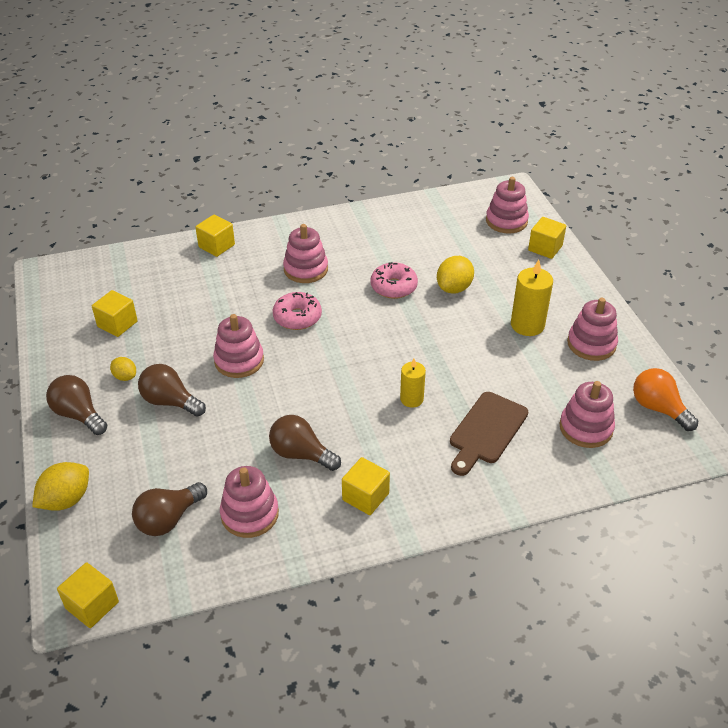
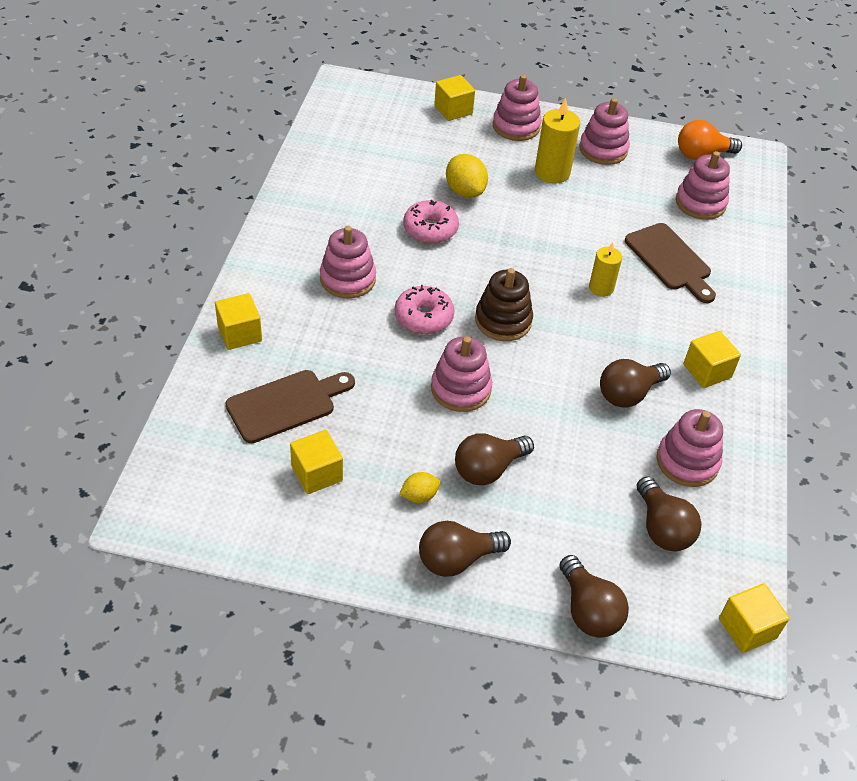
camera: 65 degrees left, 5 degrees up
(66, 500) = (588, 610): yellow lemon -> brown light bulb
(168, 288) = (286, 404): none -> brown cutting board
(326, 357) = (503, 321): none -> brown stacking toy
(506, 221) = (391, 112): pink stacking toy -> pink stacking toy (516, 126)

